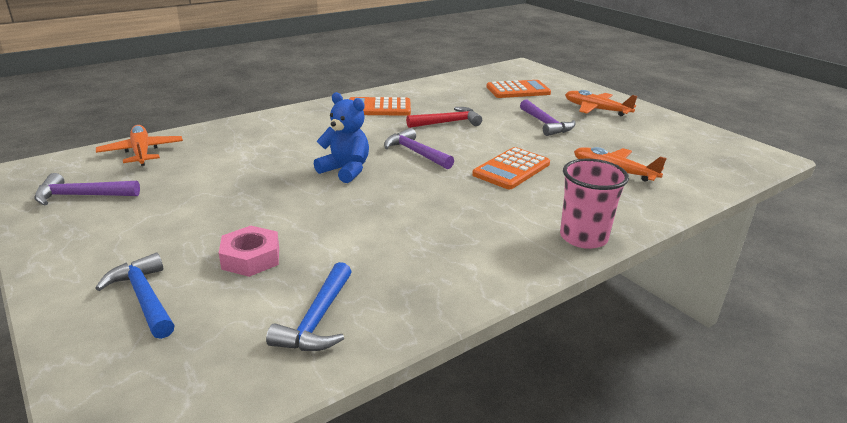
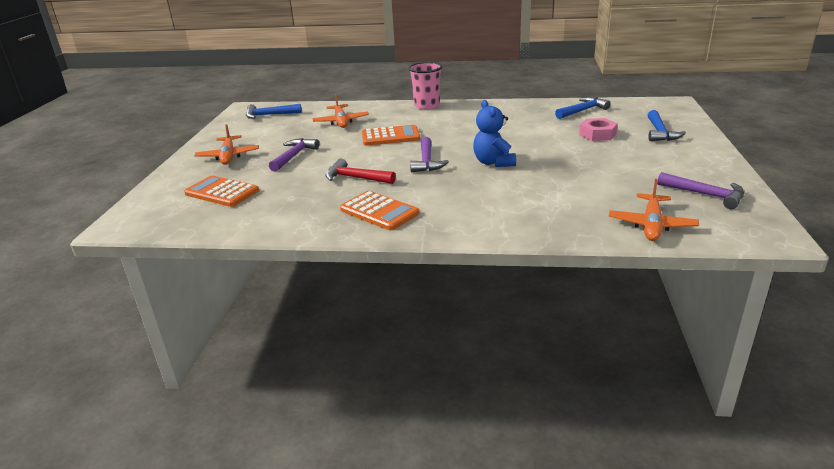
camera: 135 degrees left, 0 degrees up
(710, 155) = (269, 115): none -> blue hammer

